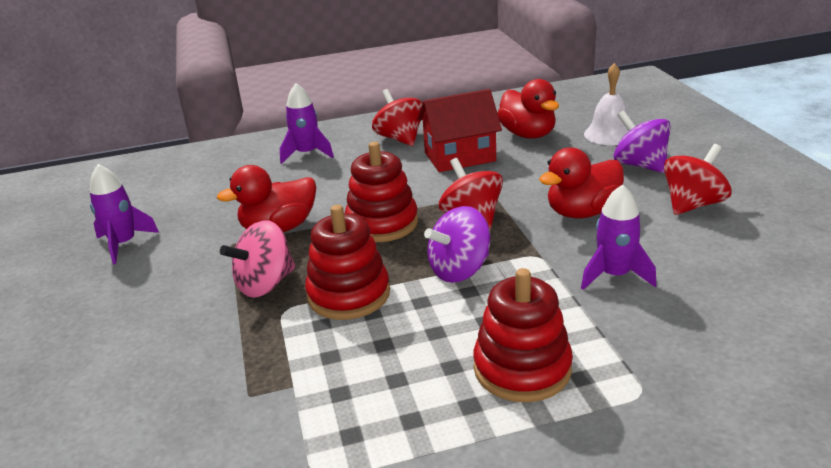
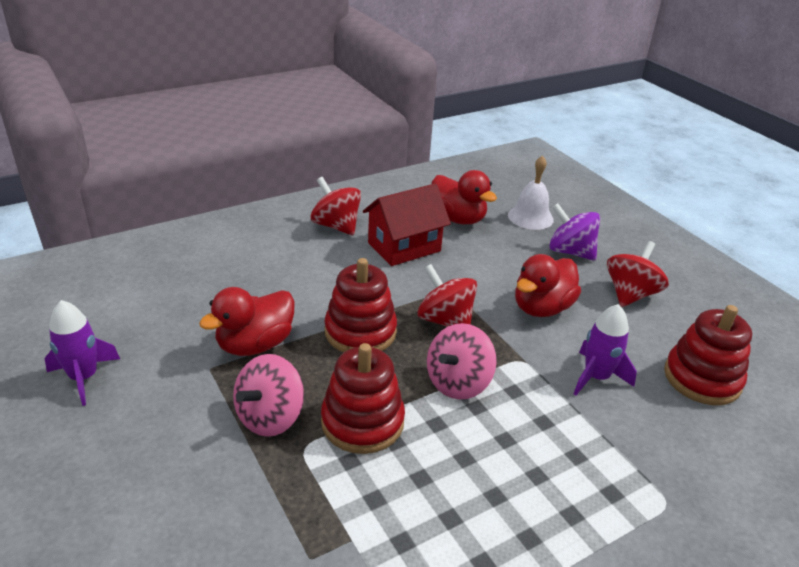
camera: 20 degrees left, 5 degrees up
(307, 154) = (245, 247): purple rocket -> none
(460, 270) = (458, 382): purple spinning top -> pink spinning top
(522, 368) = (558, 490): red stacking toy -> red stacking toy (702, 378)

